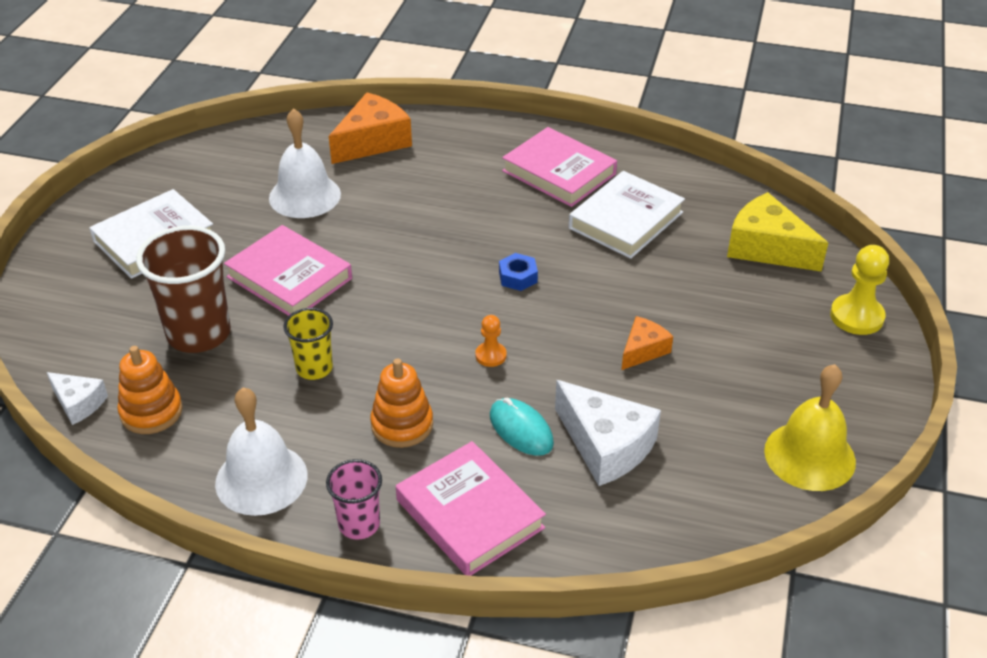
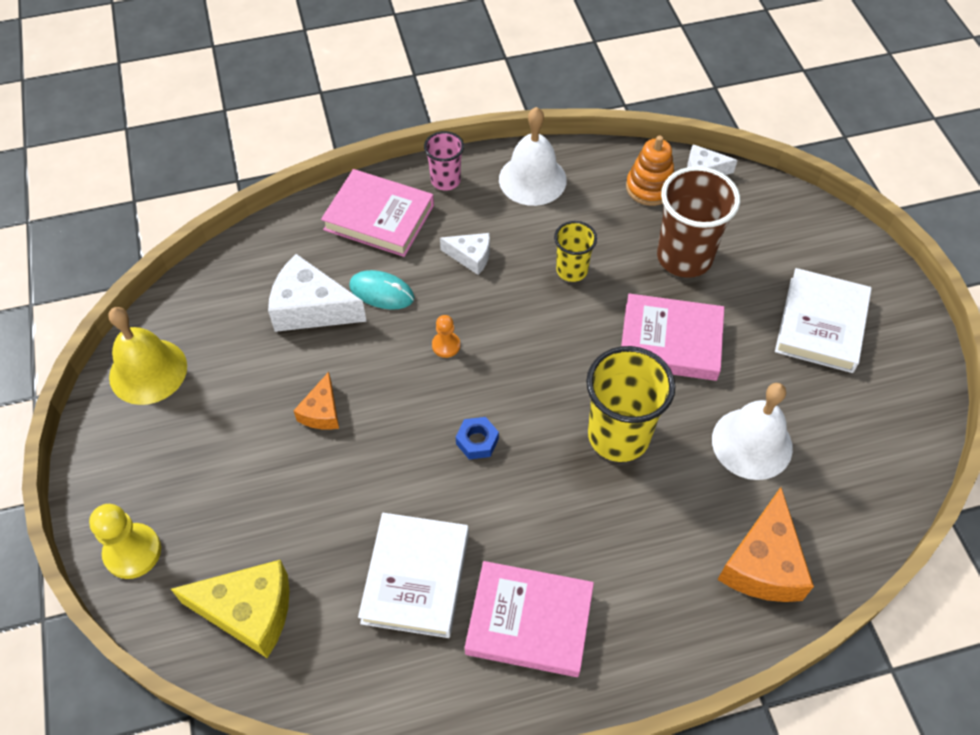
camera: 150 degrees right, 15 degrees up
(400, 237) = (618, 436): none -> yellow cup
(402, 425) = (470, 257): orange stacking toy -> white cheese

